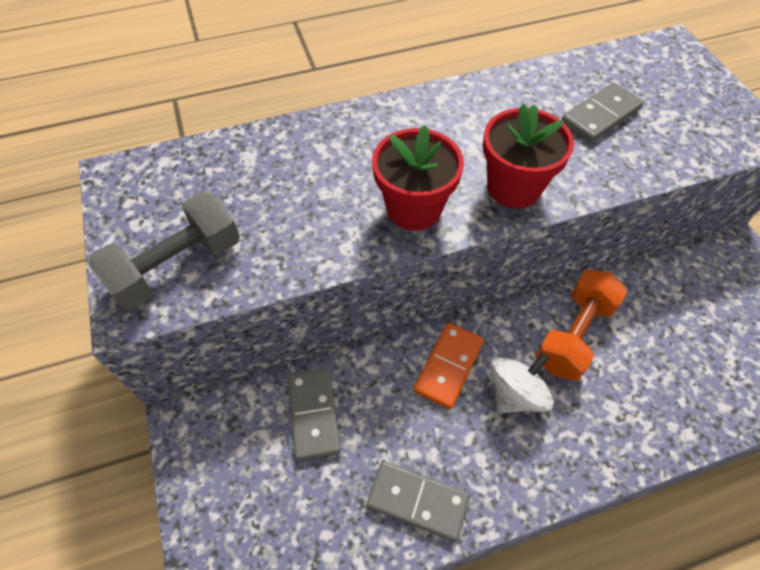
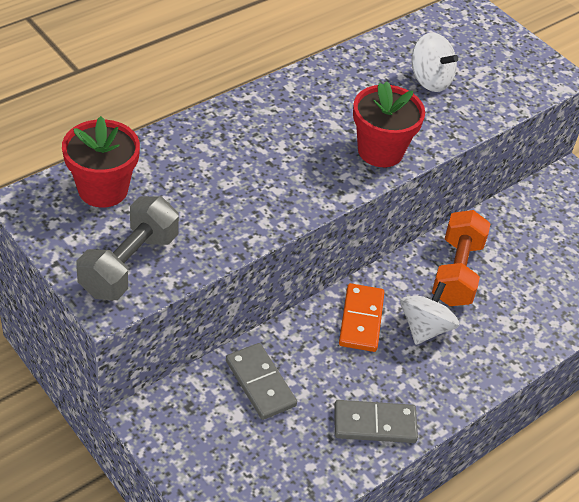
camera: 25 degrees left, 10 degrees down
(414, 208) = (306, 182): red flower pot -> red flower pot (103, 189)
(601, 116) = (429, 80): grey domino -> white spinning top

